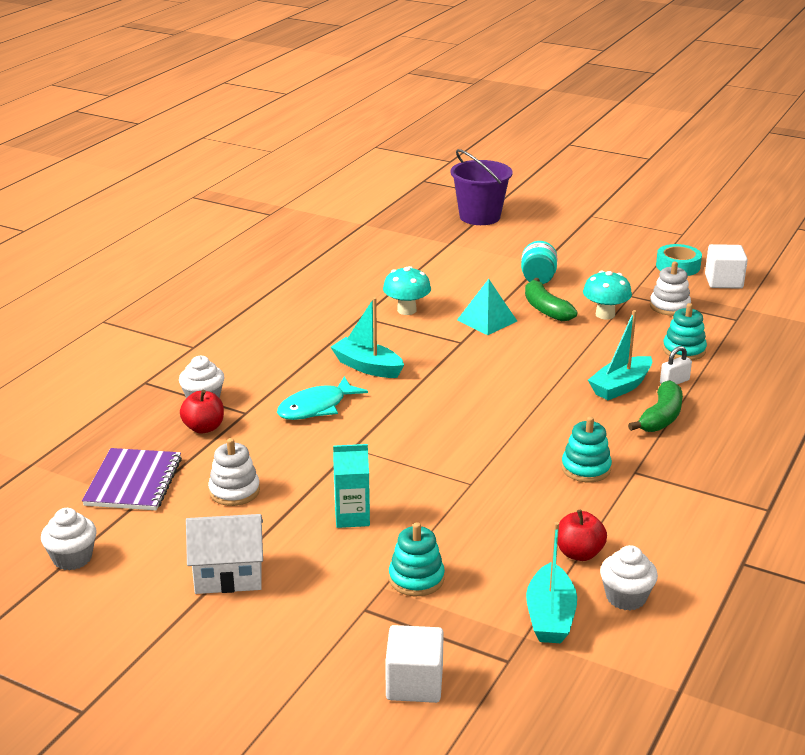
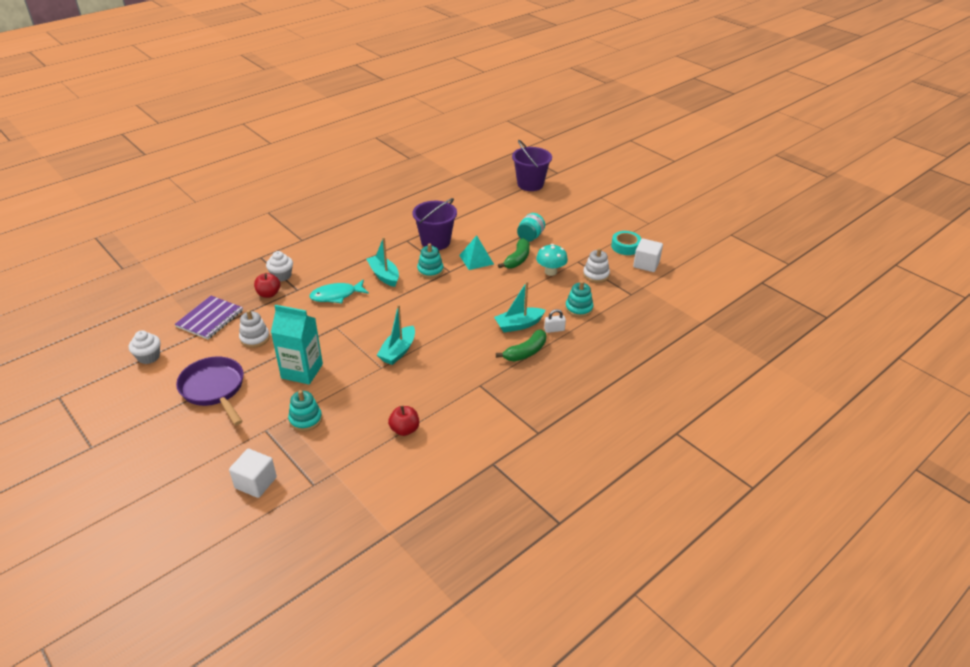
camera: 20 degrees right, 10 degrees up
(228, 575) = (214, 389): white house -> purple pan
(352, 517) = (302, 371): turquoise carton -> turquoise carton, size x1.61
(406, 310) = (435, 242): turquoise mushroom -> purple bucket
(545, 309) = (517, 259): green banana -> green banana turned 150 degrees counterclockwise
(550, 616) = (357, 464): turquoise boat -> turquoise boat (398, 351)
(586, 468) = (453, 375): turquoise stacking toy -> turquoise stacking toy (430, 270)
(626, 597) = (408, 465): white cupcake -> none

